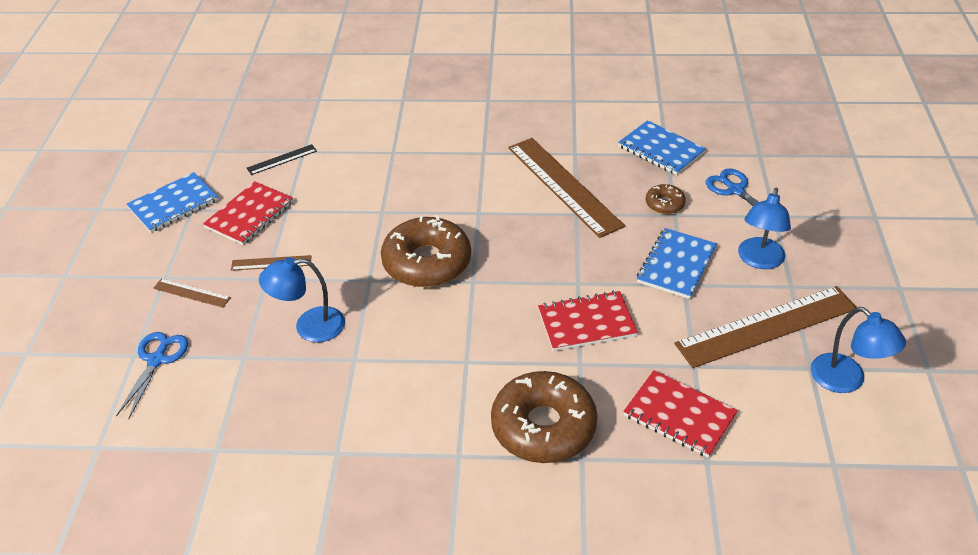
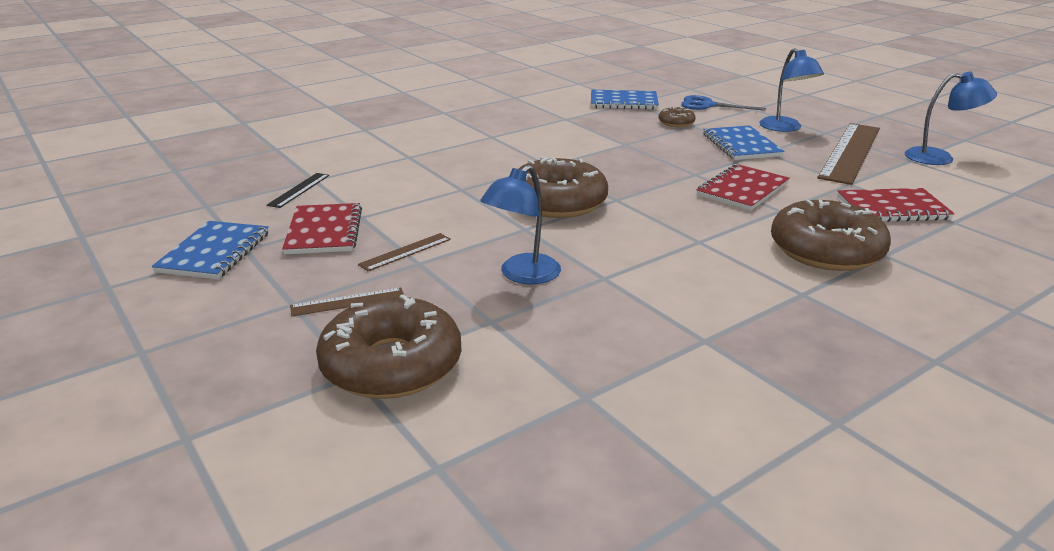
camera: 40 degrees left, 15 degrees down
(157, 360) = (391, 364): blue scissors -> brown donut
(564, 185) = (588, 134): brown ruler -> none

